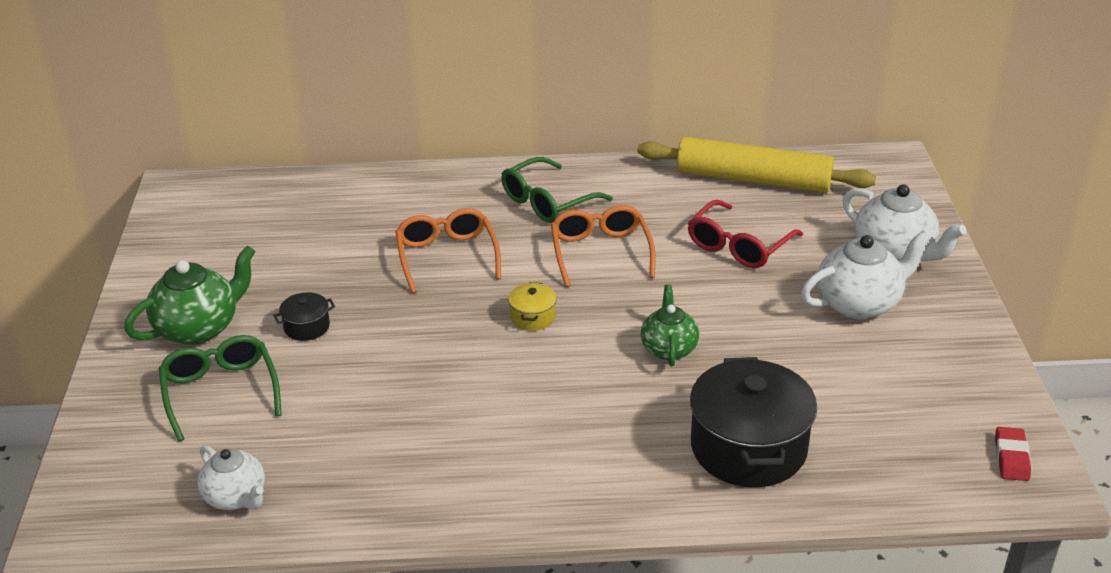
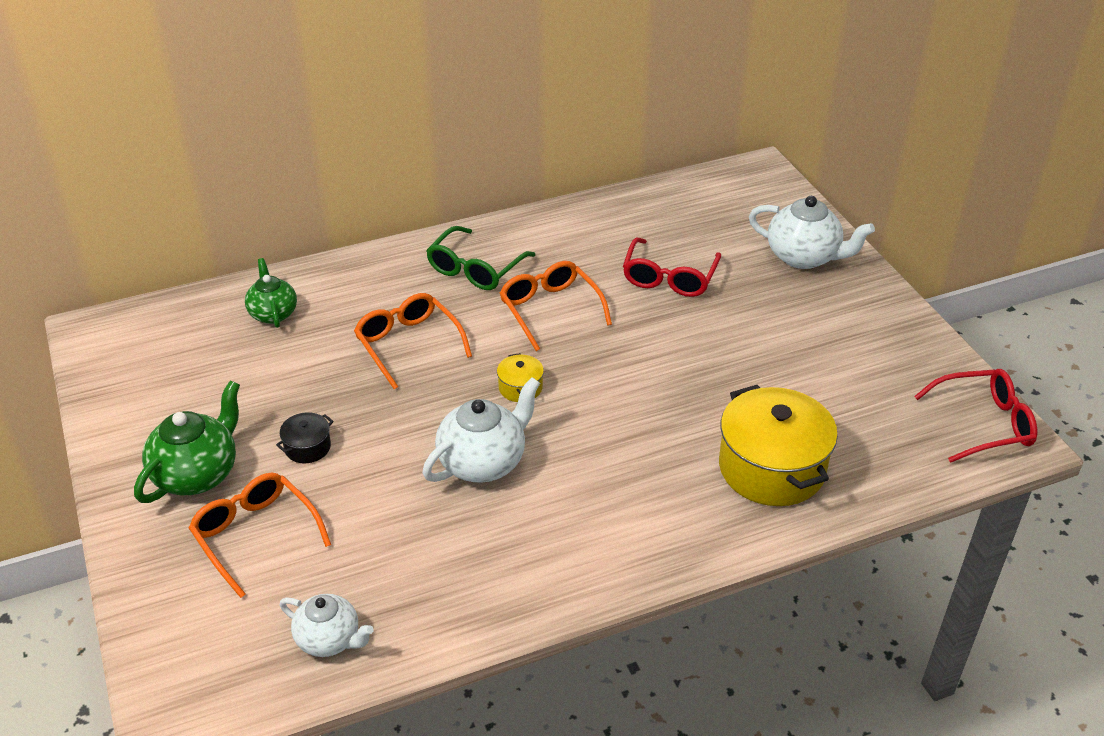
camera: 20 degrees left, 5 degrees up
(220, 392) = (255, 535): green glasses -> orange glasses
(668, 348) = (657, 390): green teapot -> green teapot (273, 313)
(748, 447) = (771, 468): black pot -> yellow pot
(753, 180) = (650, 210): yellow rolling pin -> none
(859, 303) = (797, 311): white teapot -> white teapot (483, 462)
(1011, 457) = (984, 424): red eraser -> red glasses

